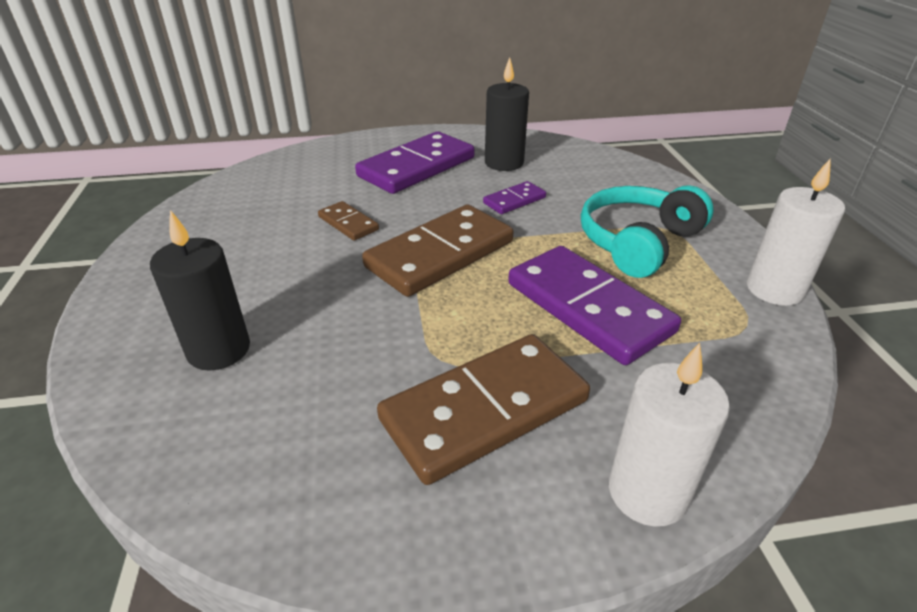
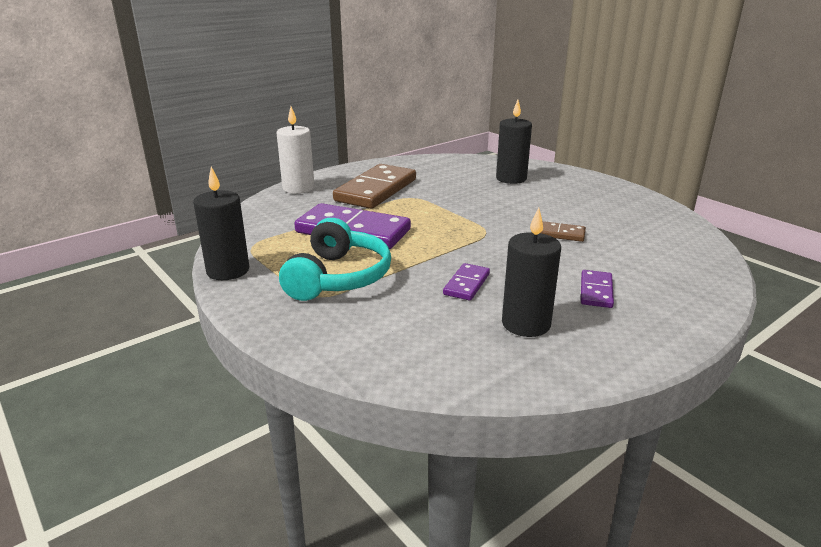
camera: 150 degrees right, 10 degrees down
(416, 167) = (596, 291): purple domino -> purple domino, size x0.48
(440, 254) = (471, 233): brown domino -> none
(774, 290) = (228, 271): white candle -> black candle

